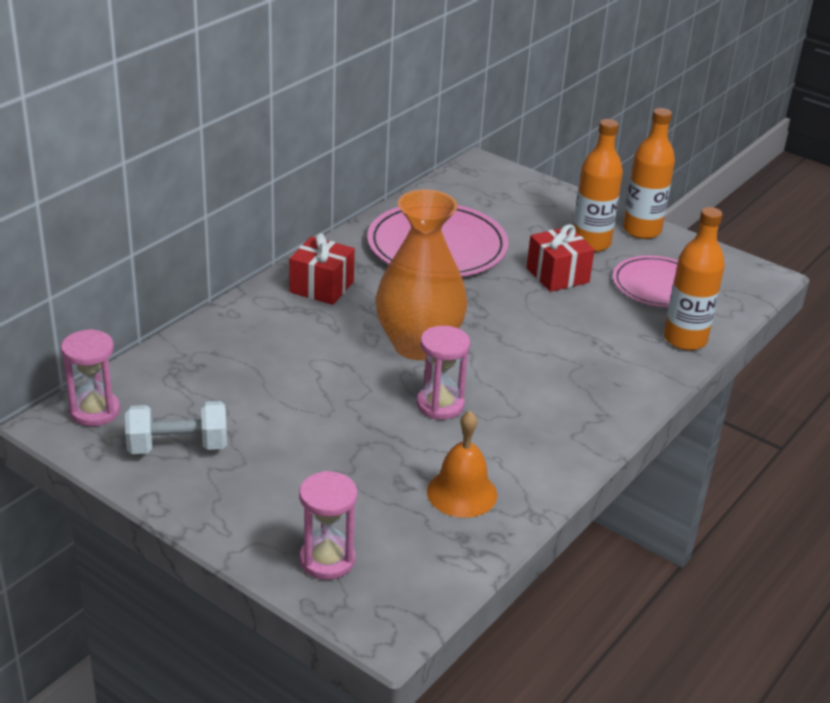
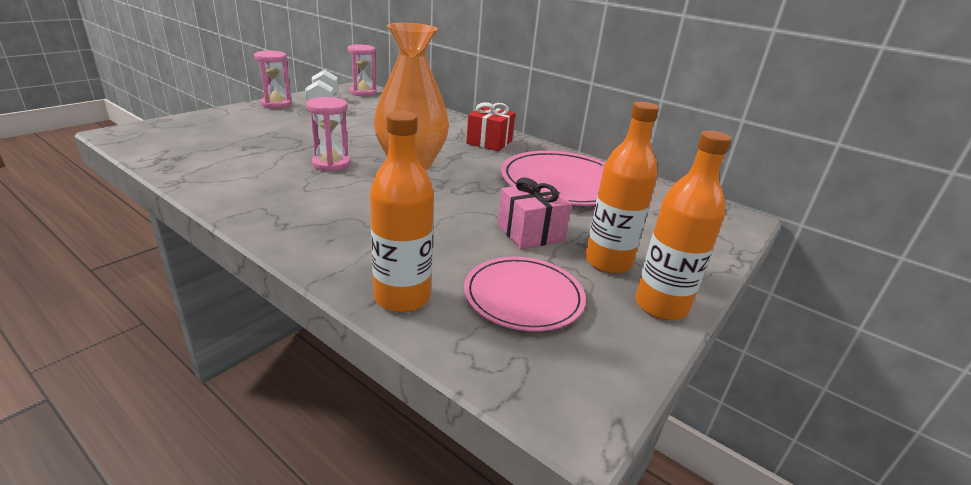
camera: 90 degrees right, 5 degrees down
(327, 560) = (196, 125): pink hourglass -> pink hourglass (276, 104)
(462, 493) = (224, 161): orange bell -> none
(557, 275) = (530, 233): red gift -> pink gift

